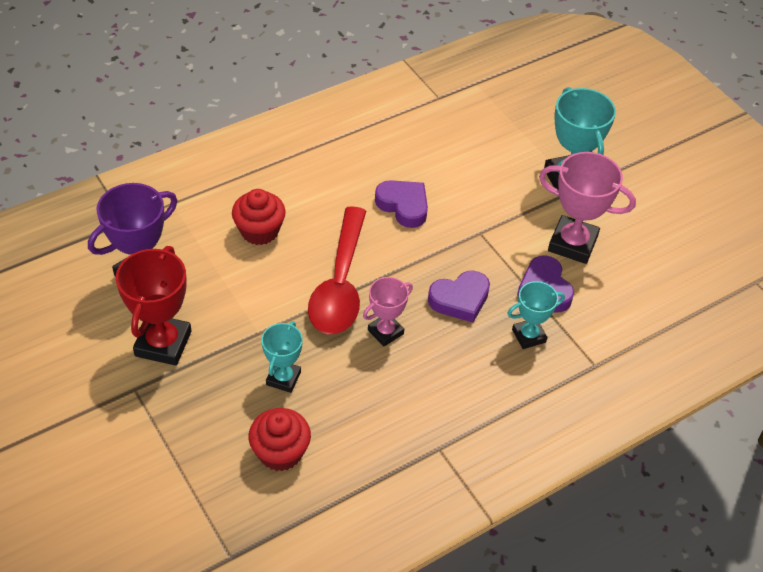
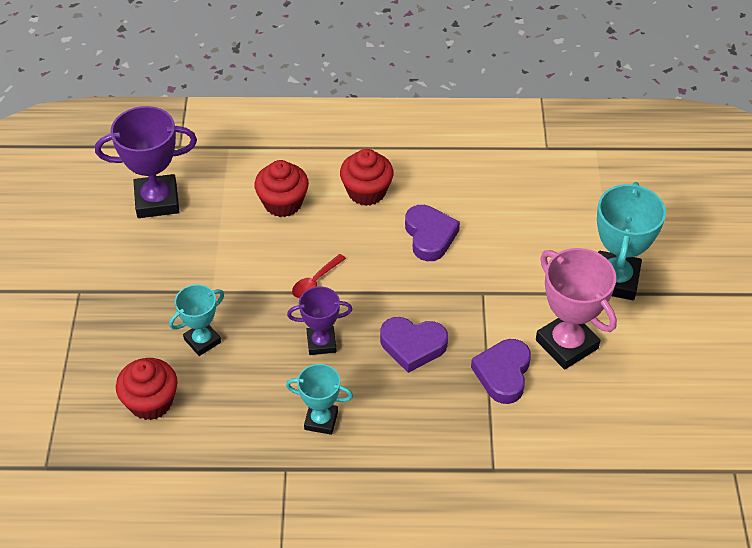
camera: 35 degrees right, 0 degrees up
(163, 344) = (129, 264): red trophy -> none
(323, 191) = (366, 192): none -> red cupcake
(340, 284) = (315, 281): red spoon -> red spoon, size x0.41
(385, 332) = (321, 343): pink trophy -> purple trophy
(528, 336) = (451, 410): turquoise trophy -> turquoise trophy (321, 420)

